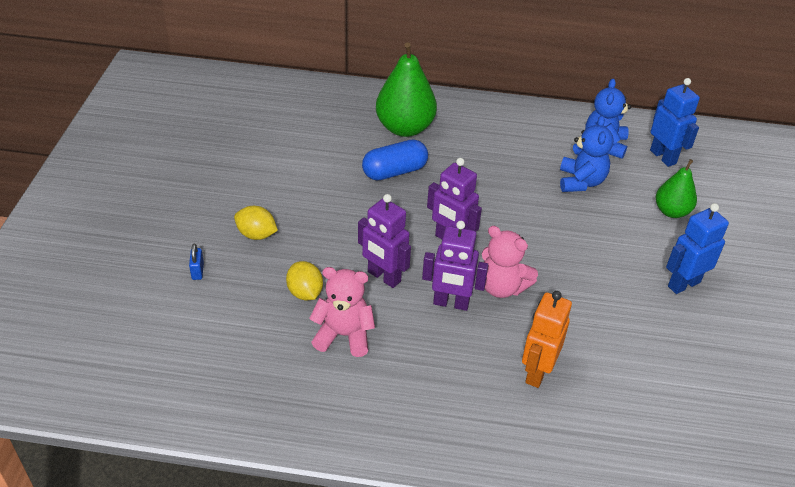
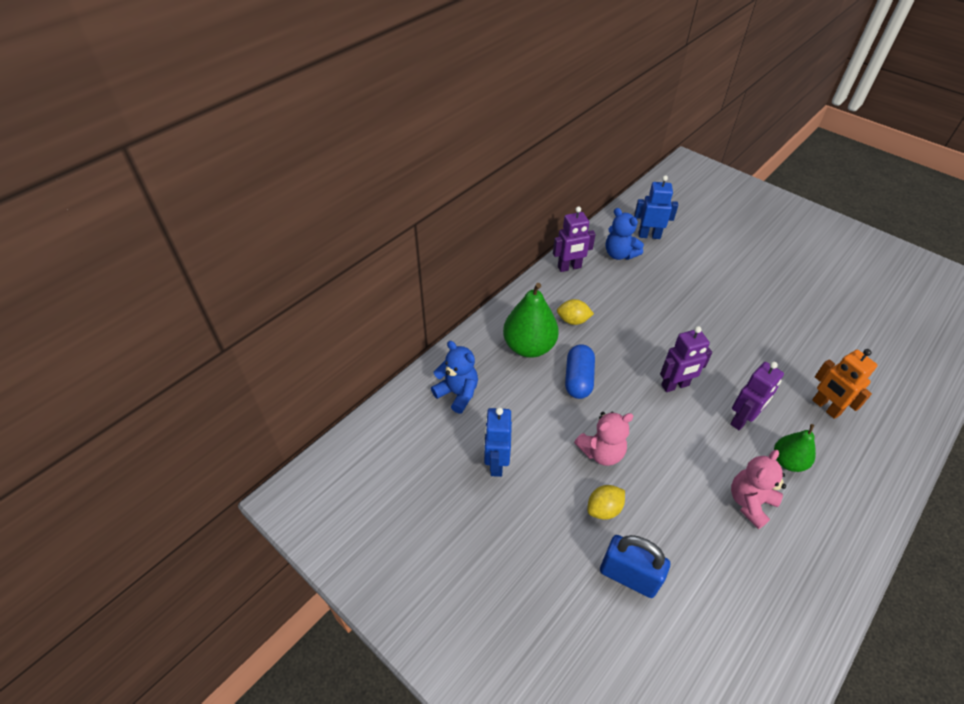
camera: 55 degrees left, 5 degrees up
(197, 271) = (629, 576): blue padlock -> blue padlock, size x2.38
(305, 292) = (691, 506): yellow lemon -> yellow lemon (573, 320)
(383, 277) = (696, 446): purple robot -> purple robot (569, 267)
(502, 287) = (737, 383): pink teddy bear -> pink teddy bear (601, 452)
(581, 182) = (651, 286): blue teddy bear -> blue teddy bear (457, 393)
(671, 211) = (704, 262): green pear -> green pear (788, 461)
(683, 284) = (772, 294): blue robot -> blue robot (496, 463)

